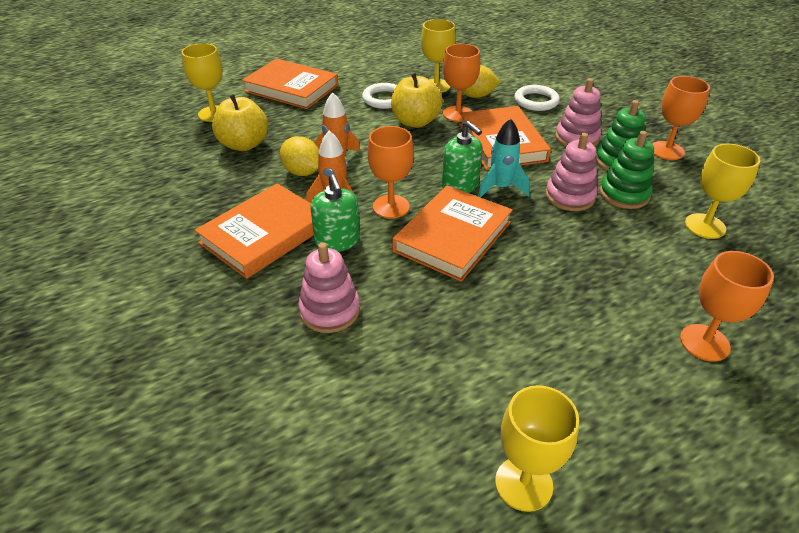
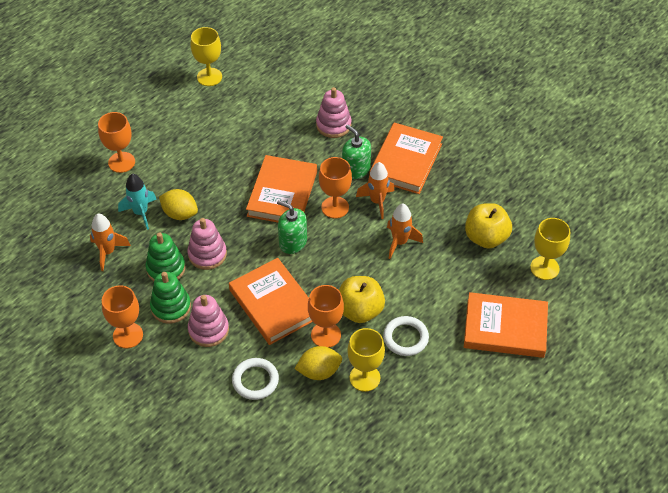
camera: 160 degrees right, 10 degrees up
(302, 172) = (418, 221): yellow lemon -> yellow lemon (180, 214)
(501, 188) = (261, 248): turquoise rocket -> turquoise rocket (140, 213)
(705, 226) = (108, 252): yellow goblet -> orange rocket

